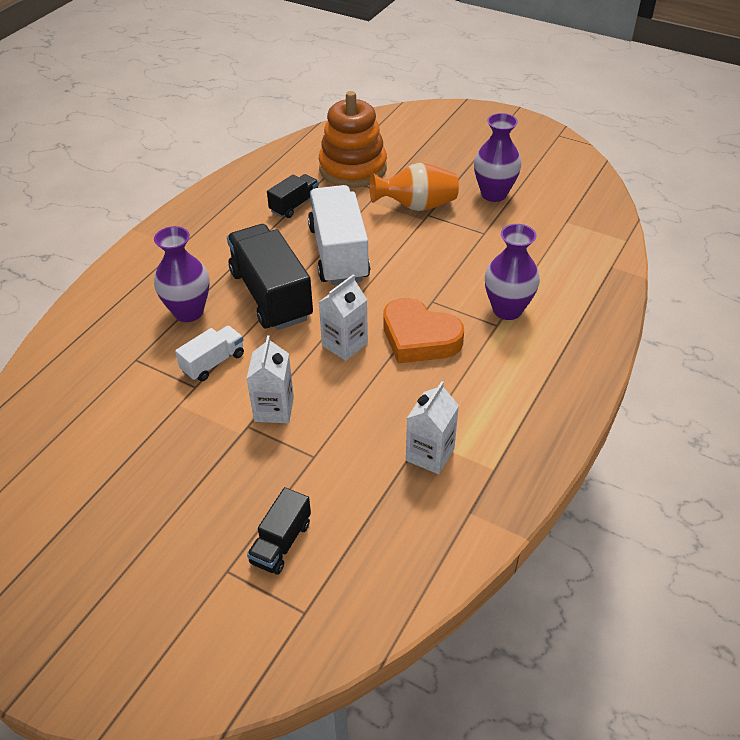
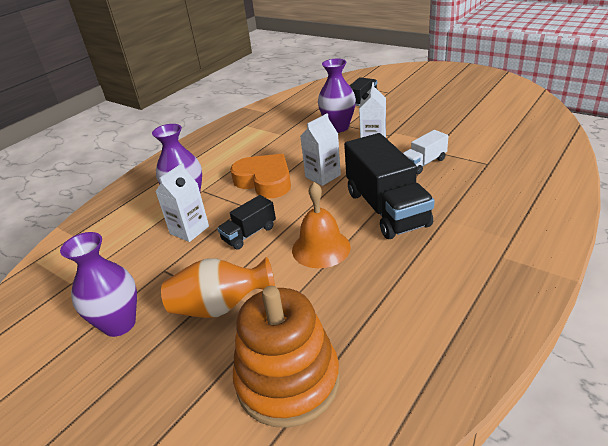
camera: 170 degrees left, 10 degrees down
(188, 312) = (459, 195): purple vase -> purple vase (338, 127)
(294, 205) = (372, 312): black truck -> black truck (249, 234)
(339, 253) = (321, 248): white truck -> orange bell
(430, 454) = (278, 128): white carton -> white carton (189, 230)

